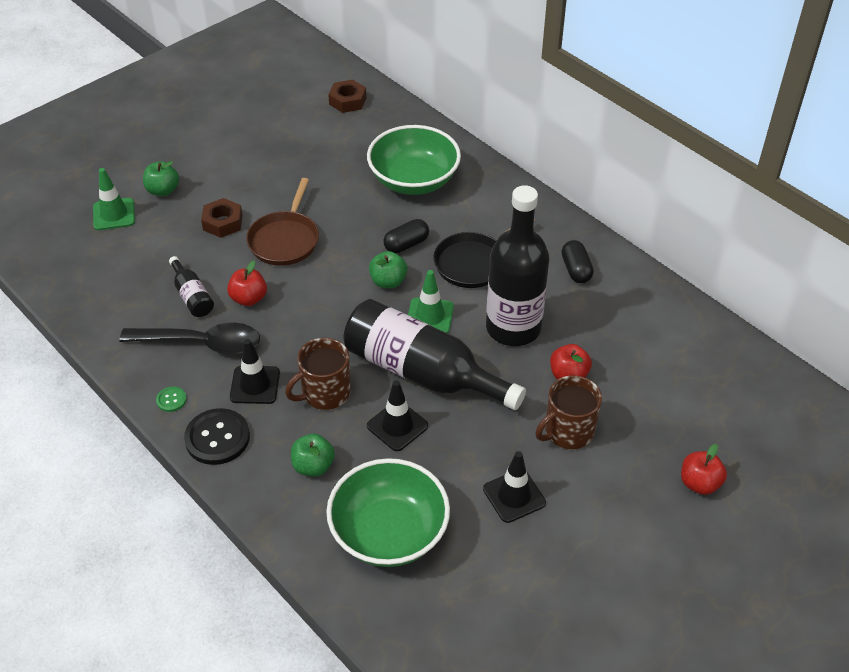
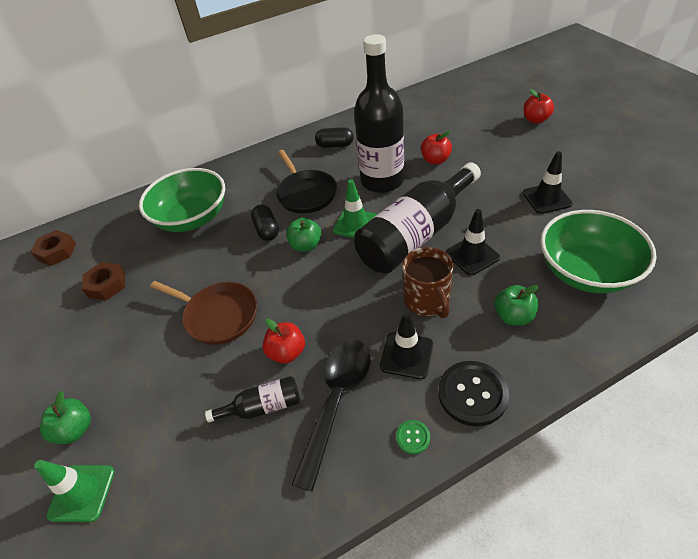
camera: 70 degrees left, 0 degrees up
(223, 222) = (164, 369): brown nut -> brown nut (107, 285)
(568, 431) = (488, 166): brown mug -> none

